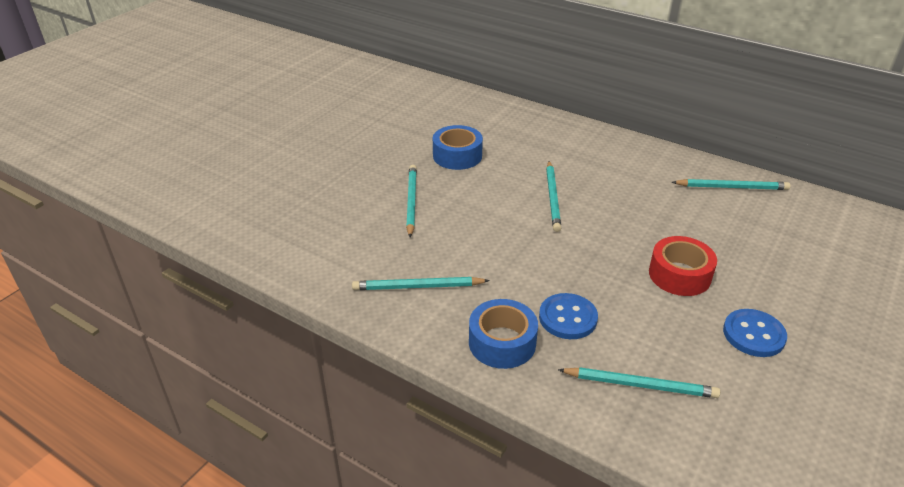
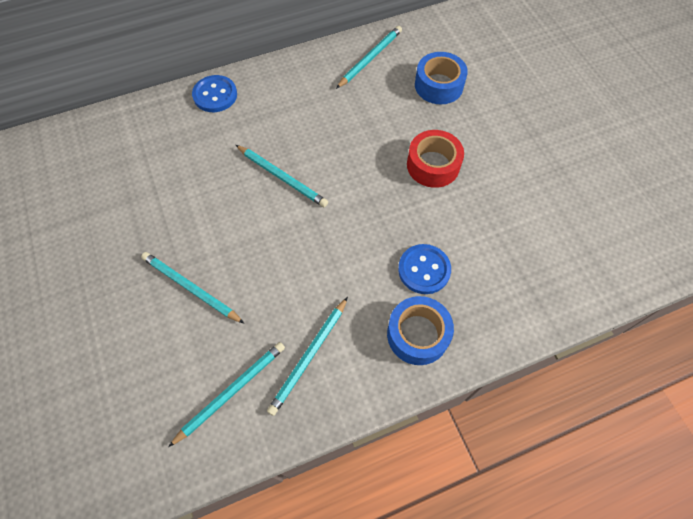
camera: 55 degrees left, 25 degrees up
(457, 156) = (158, 206): blue tape -> blue tape (438, 85)
(640, 385) = (516, 272): turquoise pencil -> turquoise pencil (231, 391)
(753, 334) = (516, 170): blue button -> blue button (215, 95)

